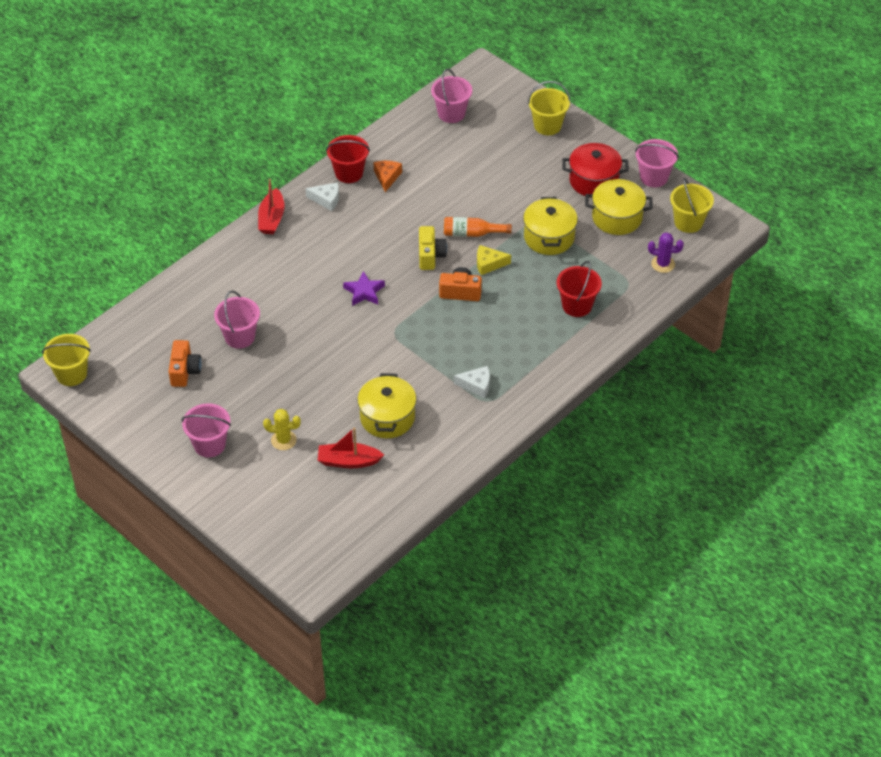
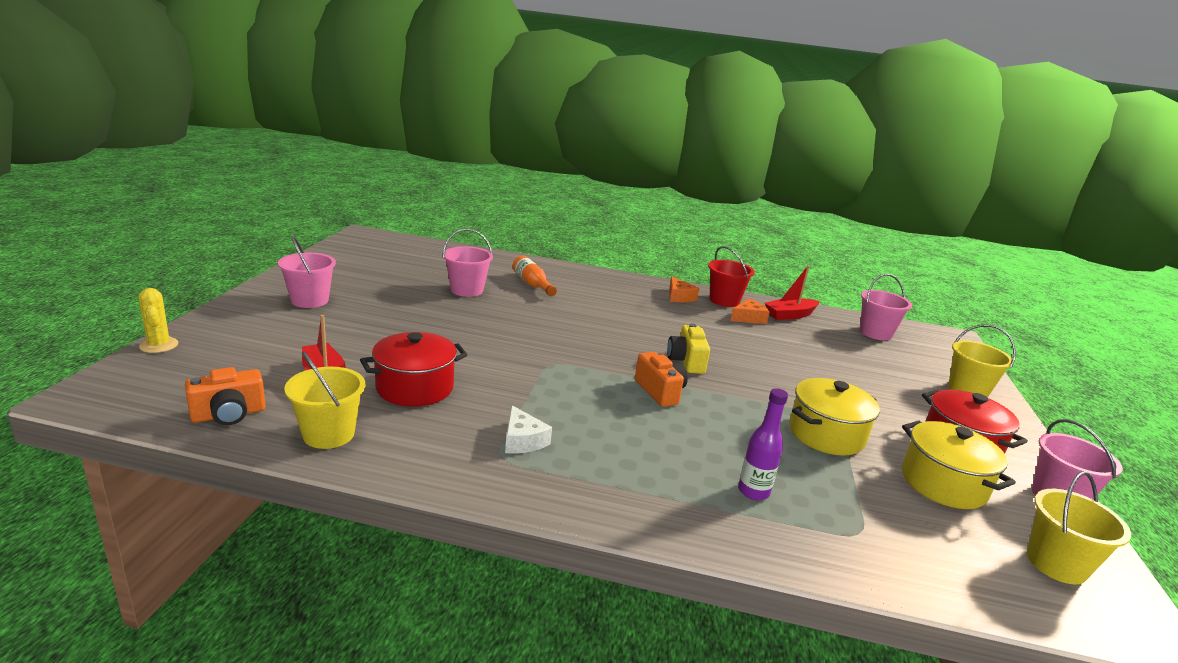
camera: 55 degrees right, 25 degrees down
(71, 374) = (364, 238): yellow bucket -> yellow bucket (328, 434)
(185, 371) = (402, 275): orange camera -> orange camera (229, 414)
(272, 218) = (624, 279): red boat -> red boat (790, 315)
(283, 440) = (337, 334): yellow cactus -> yellow cactus (159, 345)
(326, 199) = (679, 297): white cheese -> orange cheese
(364, 292) = (591, 336): purple star -> none
(387, 417) = (415, 387): yellow pot -> red pot
(430, 256) = (686, 361): yellow camera -> yellow camera turned 120 degrees clockwise
(472, 233) = (752, 379): orange bottle -> orange bottle (532, 284)
(489, 264) = (725, 401): yellow cheese -> none
(577, 306) = (753, 491): red bucket -> purple bottle
(663, 264) = (944, 561): purple cactus -> none

